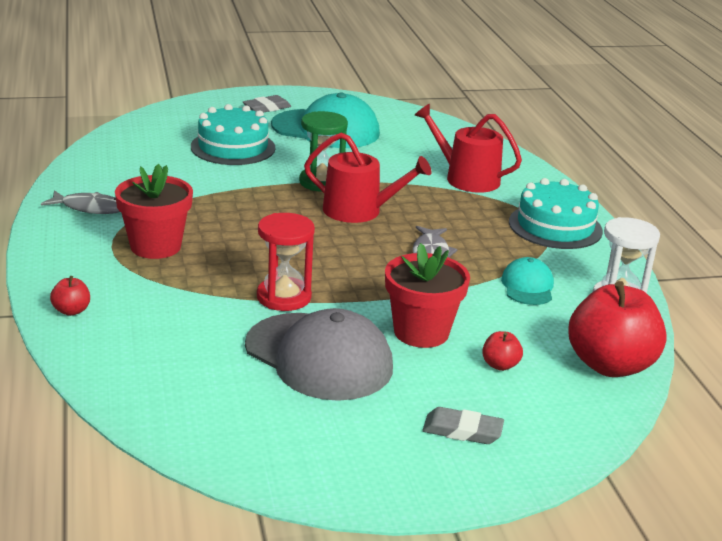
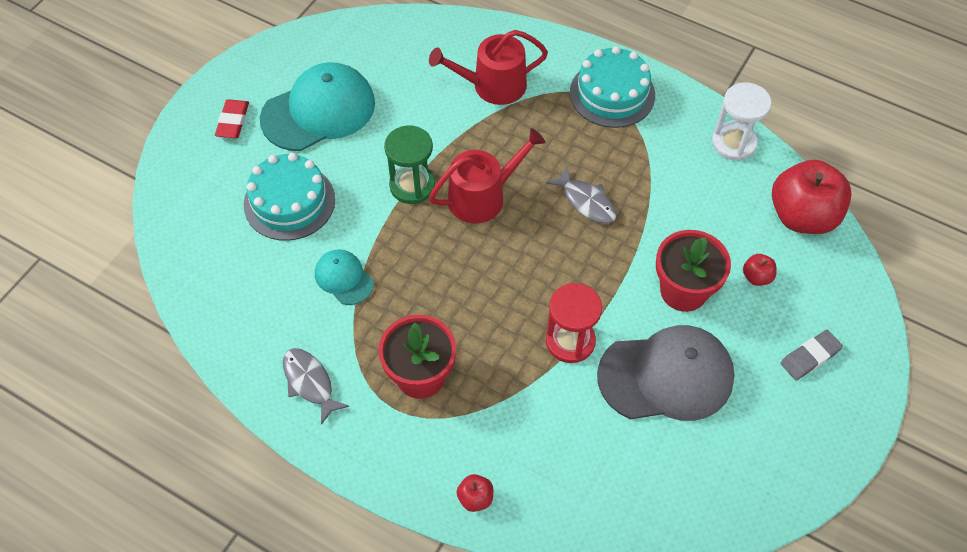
camera: 45 degrees left, 30 degrees up
(90, 208) = (310, 382): grey fish -> grey fish turned 90 degrees counterclockwise
(267, 108) = (233, 121): grey eraser -> red eraser
(527, 286) = (677, 180): turquoise cap -> turquoise cap (344, 278)

